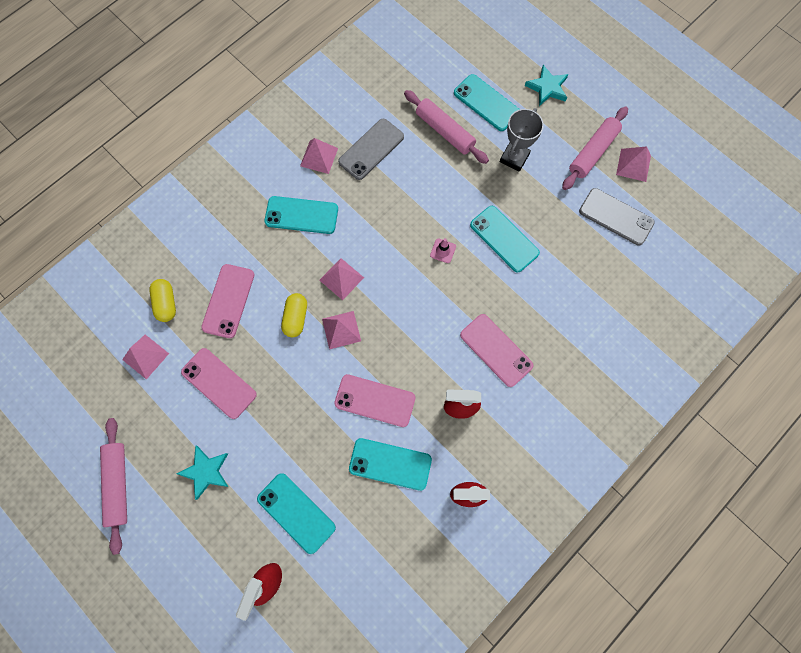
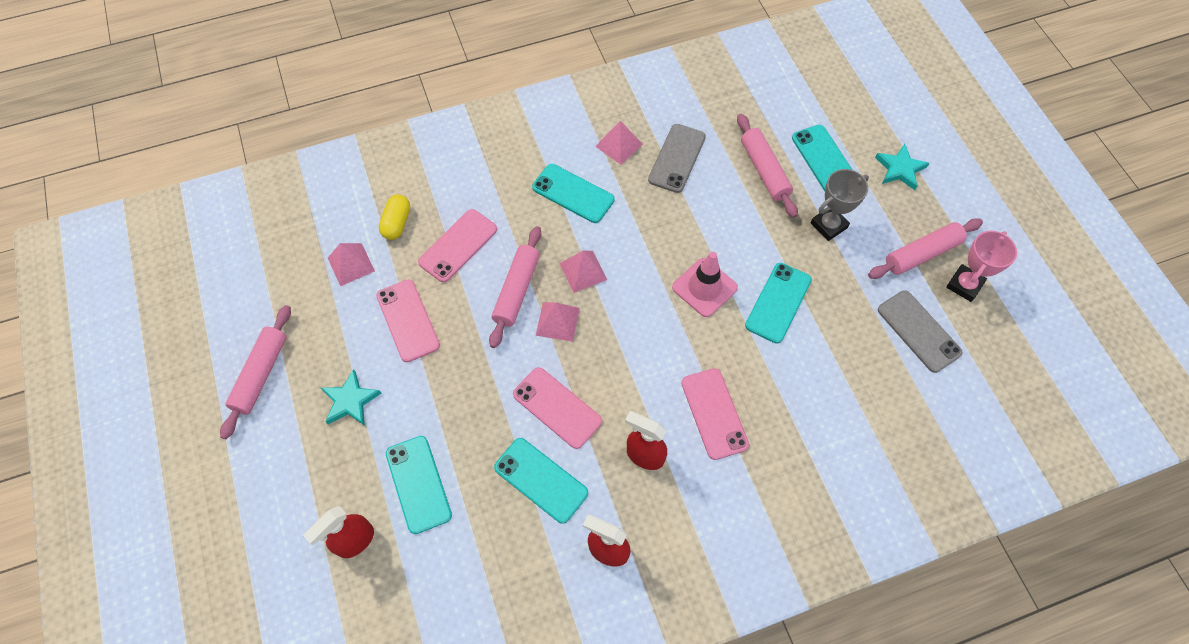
camera: 25 degrees right, 10 degrees down
(296, 318) = (517, 290): yellow capsule -> pink rolling pin
(371, 149) = (677, 158): grey phone -> grey phone turned 45 degrees counterclockwise
(443, 251) = (704, 287): pink traffic cone -> pink traffic cone, size x1.98
(504, 239) = (778, 303): turquoise phone -> turquoise phone turned 45 degrees clockwise
(633, 165) = (964, 285): pink pyramid -> pink trophy

